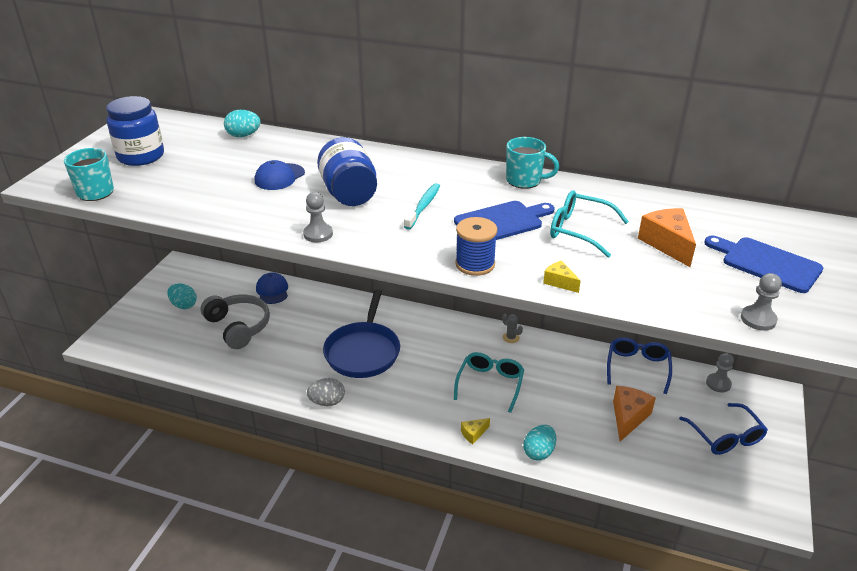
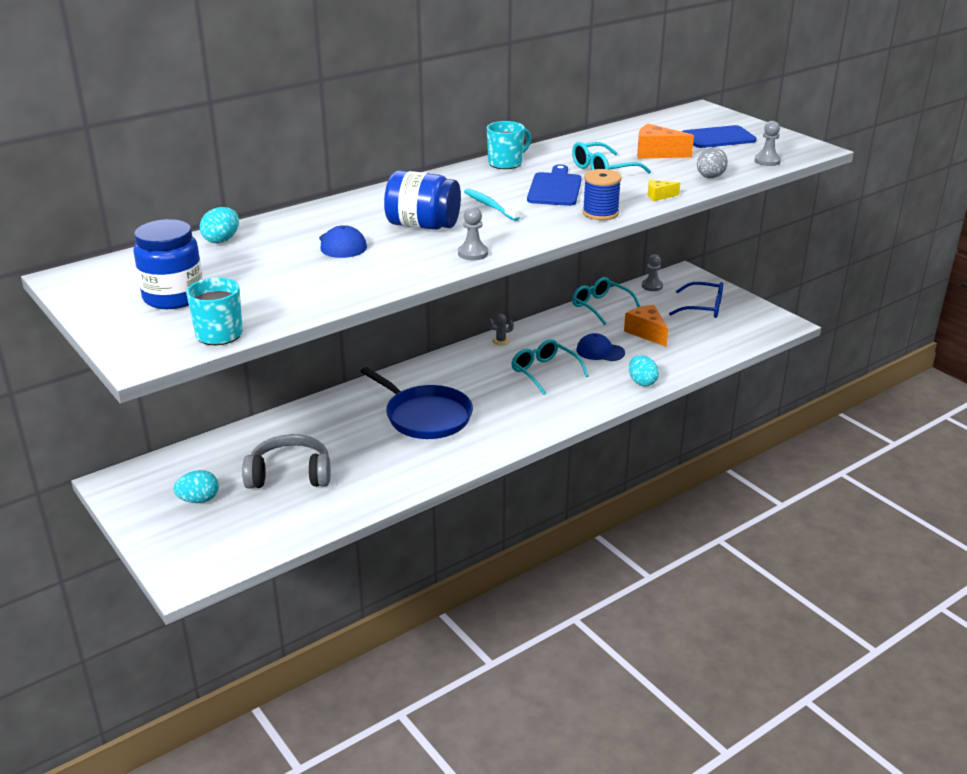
camera: 55 degrees left, 5 degrees down
(272, 290) = (257, 436): blue cap -> blue cap (600, 351)
(327, 402) = (470, 458): grey egg -> grey egg (710, 177)
(473, 434) = (592, 402): yellow cheese -> none
(637, 367) = (600, 306): blue glasses -> turquoise glasses

